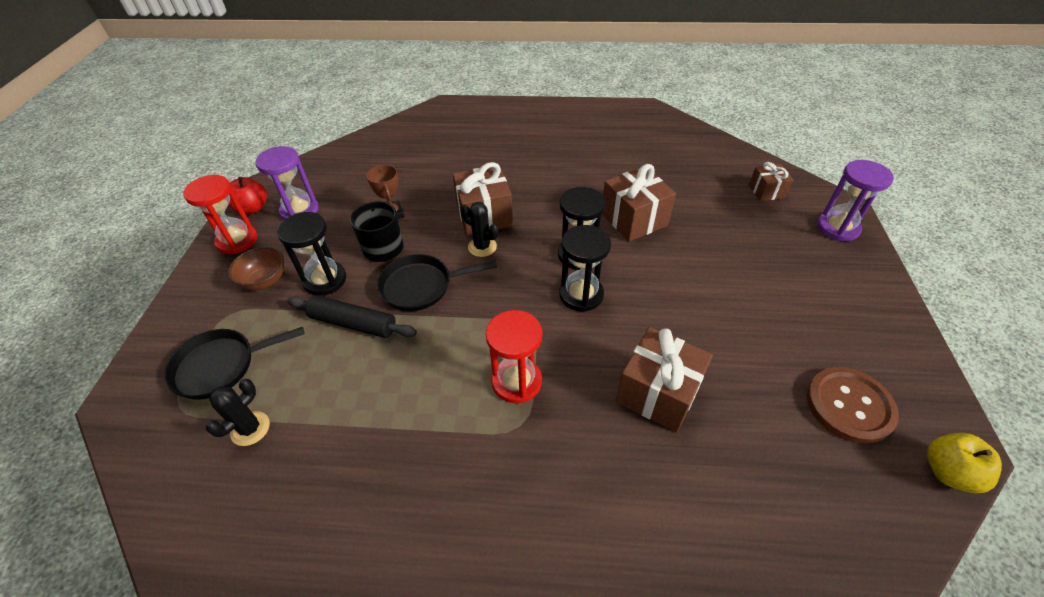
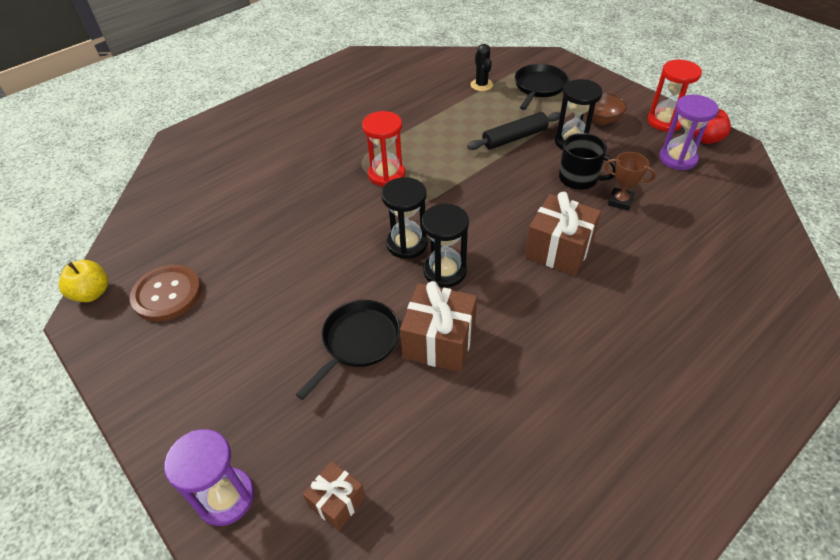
camera: 135 degrees right, 0 degrees up
(421, 286) = (513, 177): black pan -> black pan (358, 342)
(482, 247) = (519, 226): black cactus -> none
(658, 393) = (299, 221): brown gift -> none

